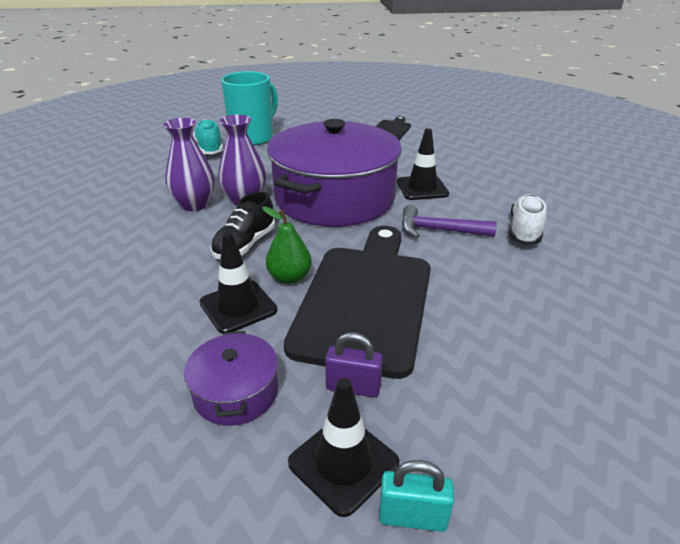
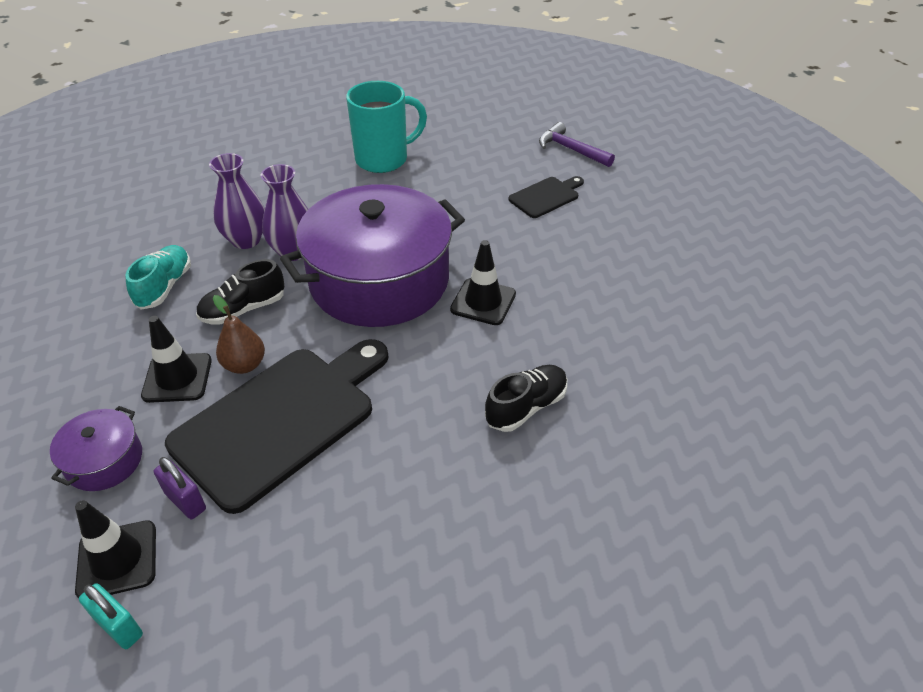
camera: 30 degrees right, 10 degrees up
(209, 148) = (326, 162): turquoise shoe -> turquoise shoe (164, 287)
(289, 277) = (244, 365): green pear -> brown pear
(438, 230) = (436, 367): purple hammer -> purple hammer (570, 149)
(525, 230) = (526, 407): white shoe -> black shoe

